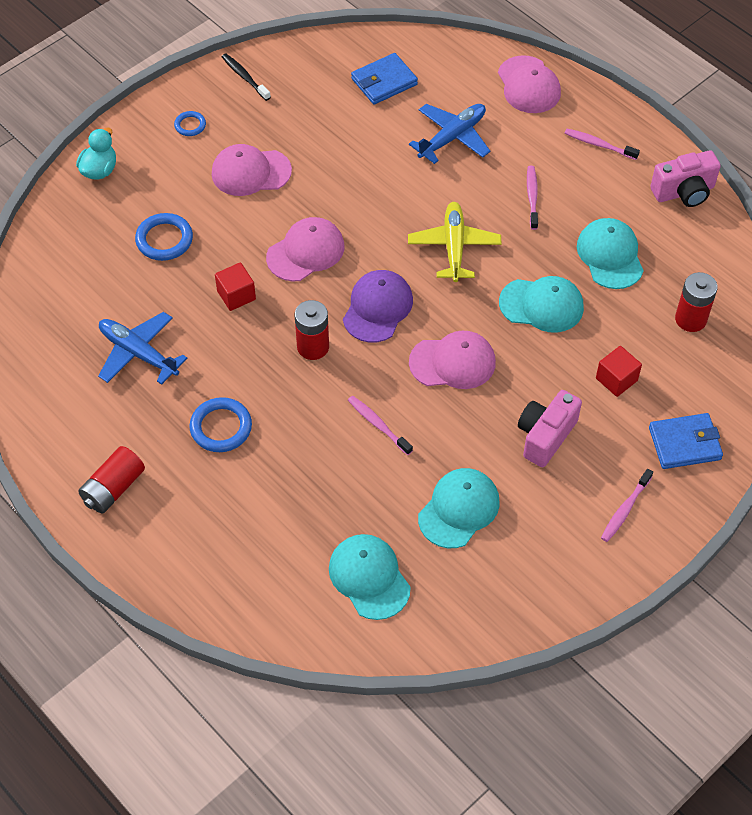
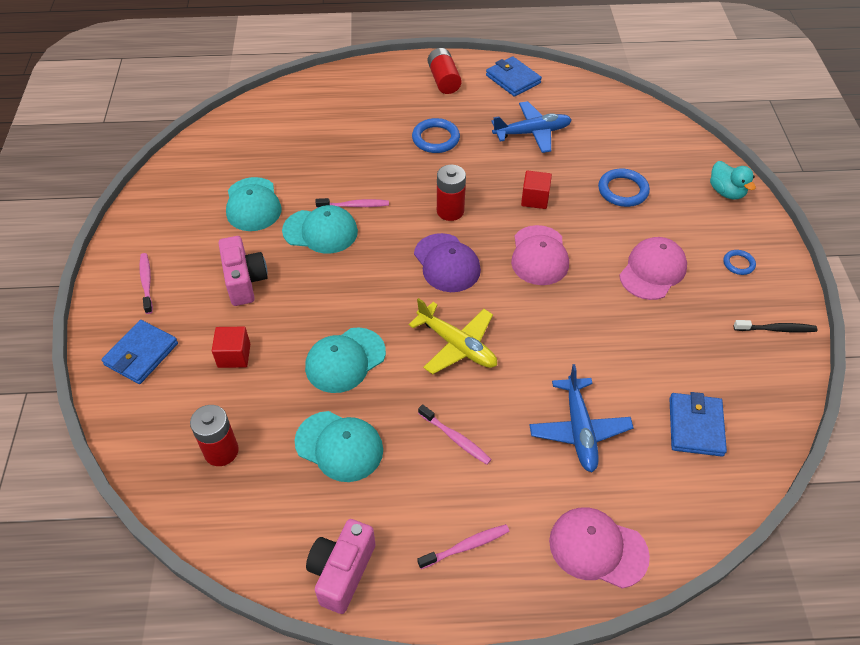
camera: 130 degrees right, 5 degrees down
(56, 425) = (513, 79): none -> blue wallet
(369, 577) = (264, 142): turquoise cap -> turquoise cap (320, 231)
(452, 362) = (357, 273): pink cap -> none

